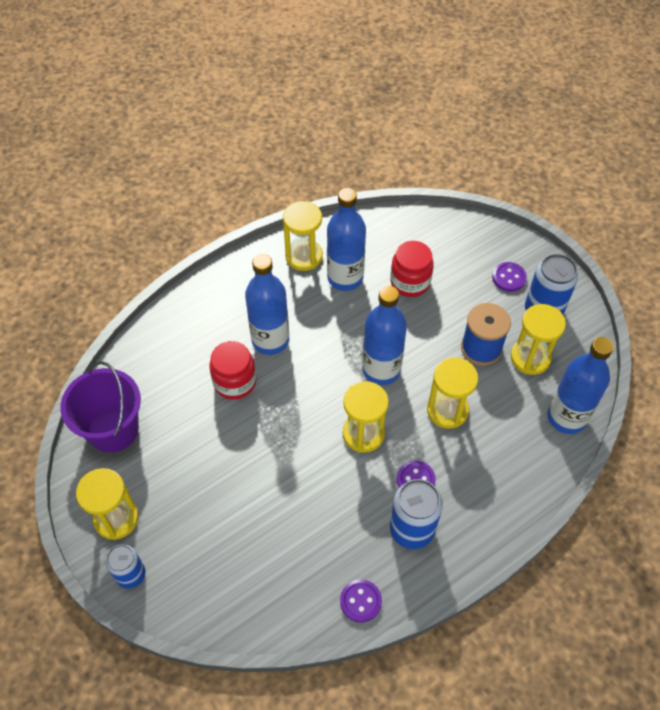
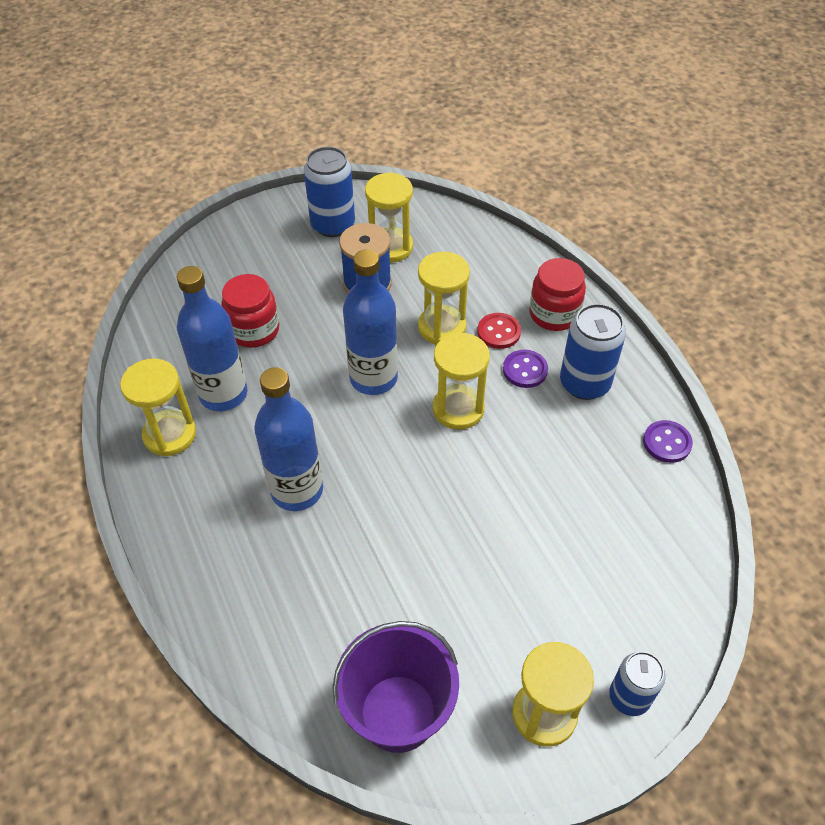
camera: 80 degrees left, 5 degrees down
(235, 382) = (353, 540): red jar -> red jar (554, 314)
(453, 455) = (498, 332): none -> red button
(509, 278) = (279, 243): purple button -> none
(566, 417) = (469, 235): blue bottle -> none

